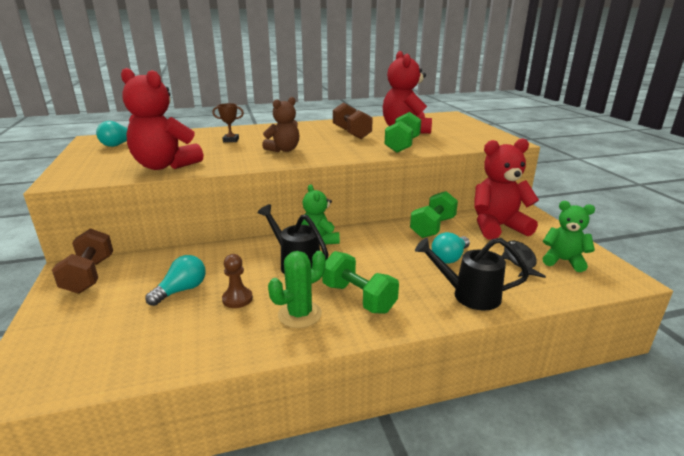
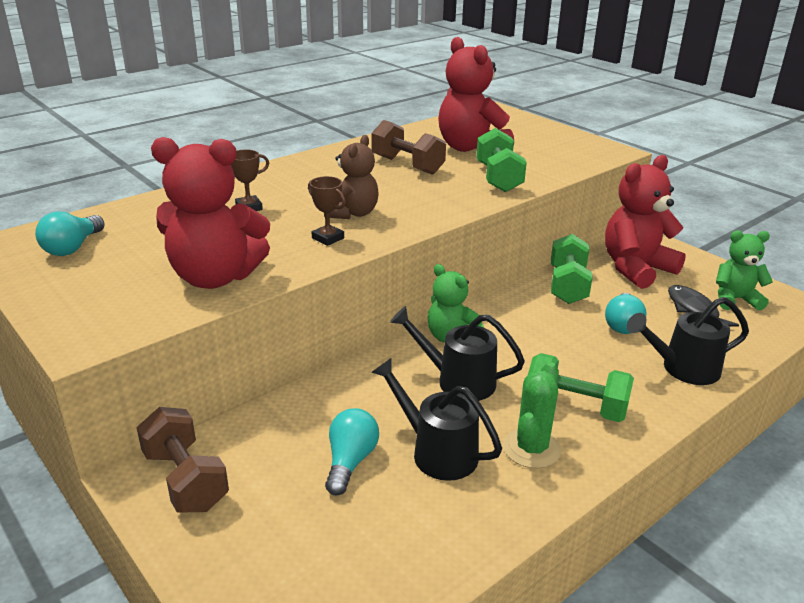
camera: 25 degrees left, 5 degrees up
(237, 299) = (436, 451): brown pawn -> black watering can
(251, 158) = (328, 238): none -> brown trophy

